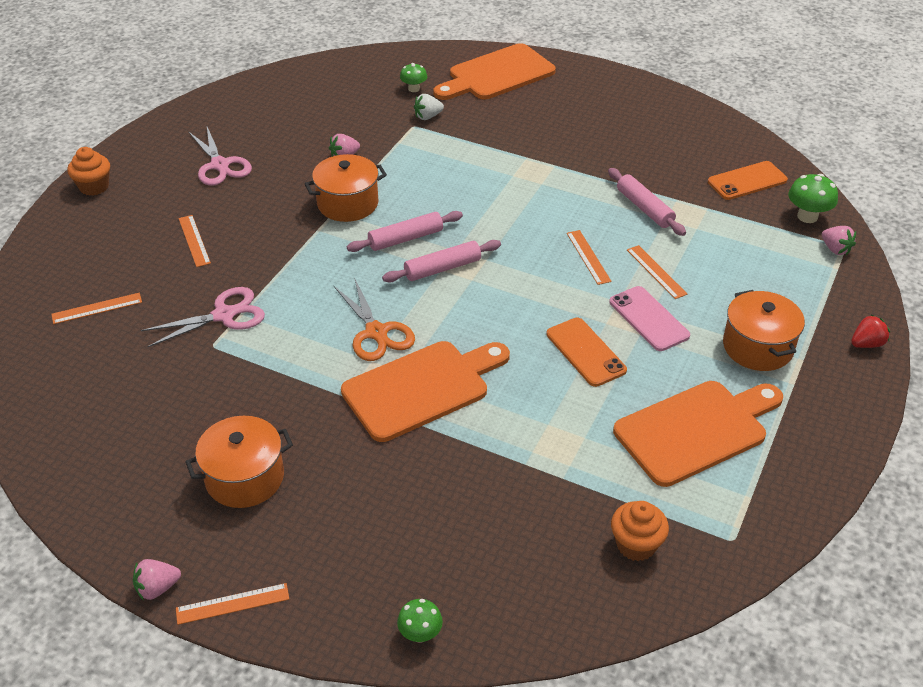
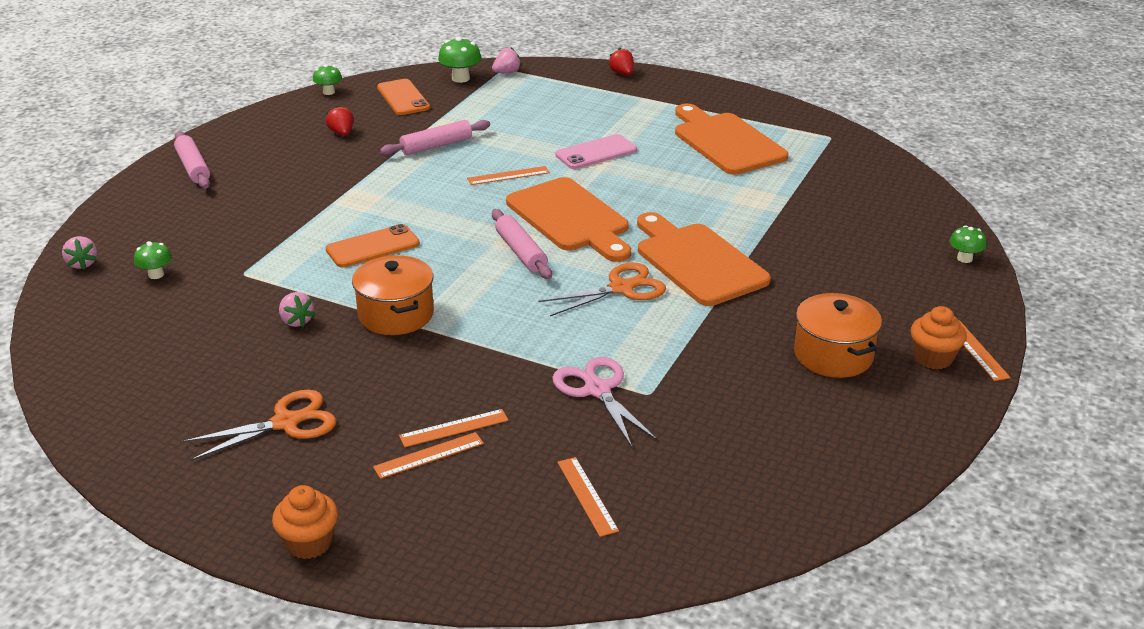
camera: 90 degrees left, 10 degrees down
(157, 588) = (977, 394): pink strawberry -> pink strawberry (82, 264)
(220, 165) = (286, 423): pink scissors -> orange scissors
(405, 238) = (468, 274): pink rolling pin -> pink rolling pin (193, 167)
(428, 117) = (226, 264): white strawberry -> none
(497, 74) = (150, 217): orange cutting board -> orange cutting board (570, 218)
(585, 352) = (641, 182): orange phone -> orange phone (373, 247)
(636, 545) = (847, 171): orange cupcake -> orange cupcake (933, 358)
(656, 272) = (532, 146): orange ruler -> orange ruler (429, 455)
(659, 150) = (342, 133): none -> red strawberry
(746, 135) = (328, 92): none -> green mushroom
(757, 347) = (628, 112): orange pot -> none

